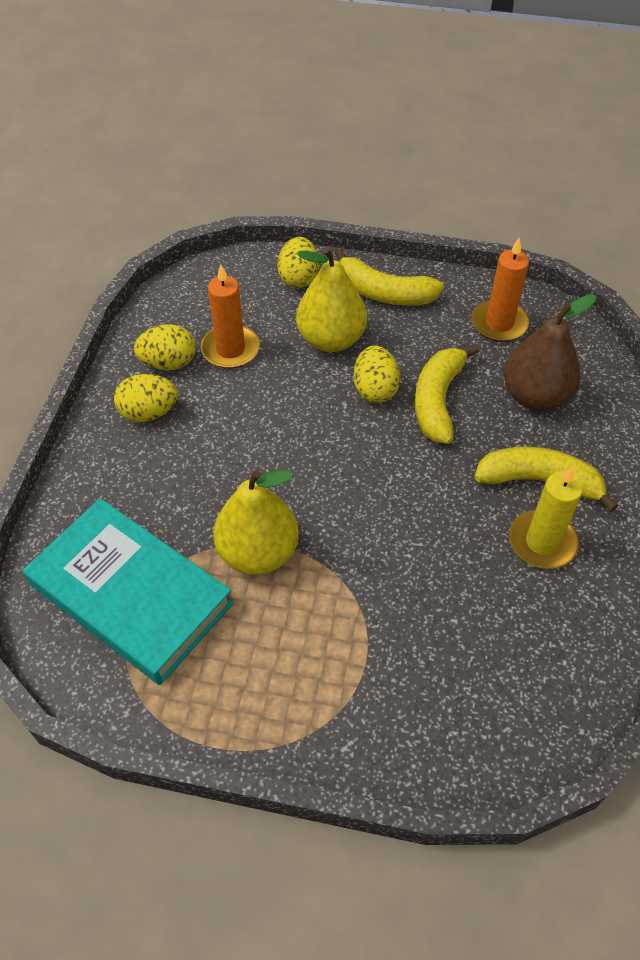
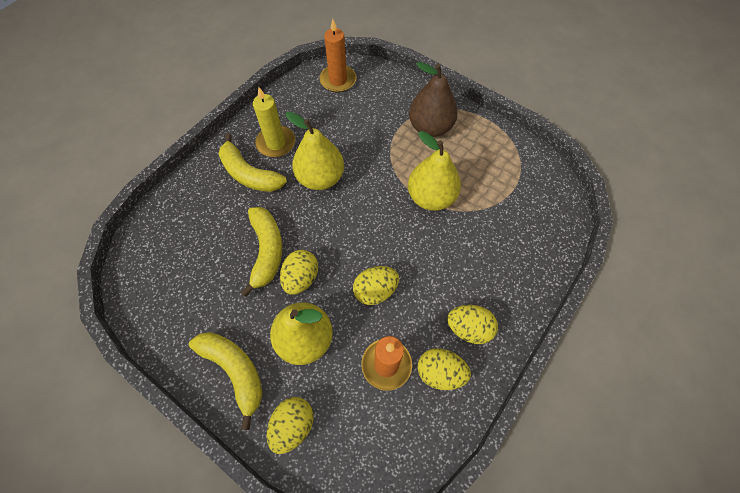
camera: 155 degrees left, 10 degrees up
(131, 594) = (511, 202): turquoise book -> none
(278, 409) = (375, 291): none -> yellow egg
(436, 516) = (320, 178): none -> yellow pear
(437, 401) = (266, 251): yellow banana -> yellow banana turned 45 degrees counterclockwise
(499, 323) = (175, 297): orange candle -> orange candle (338, 80)
(535, 396) = (204, 227): brown pear -> brown pear (430, 127)

